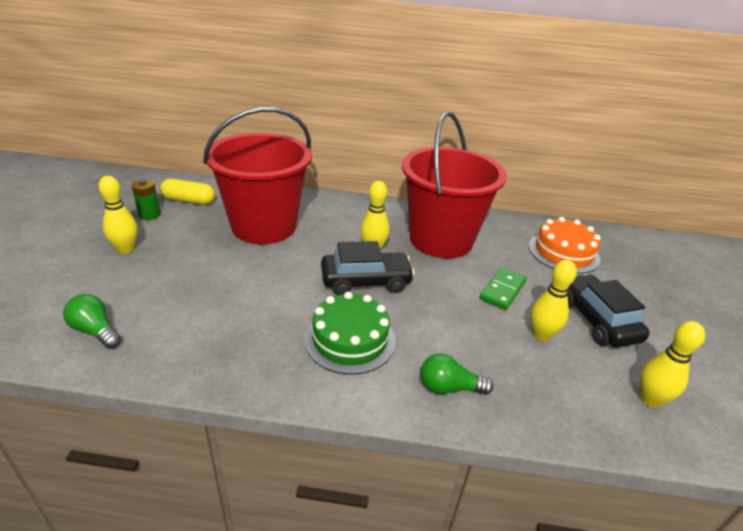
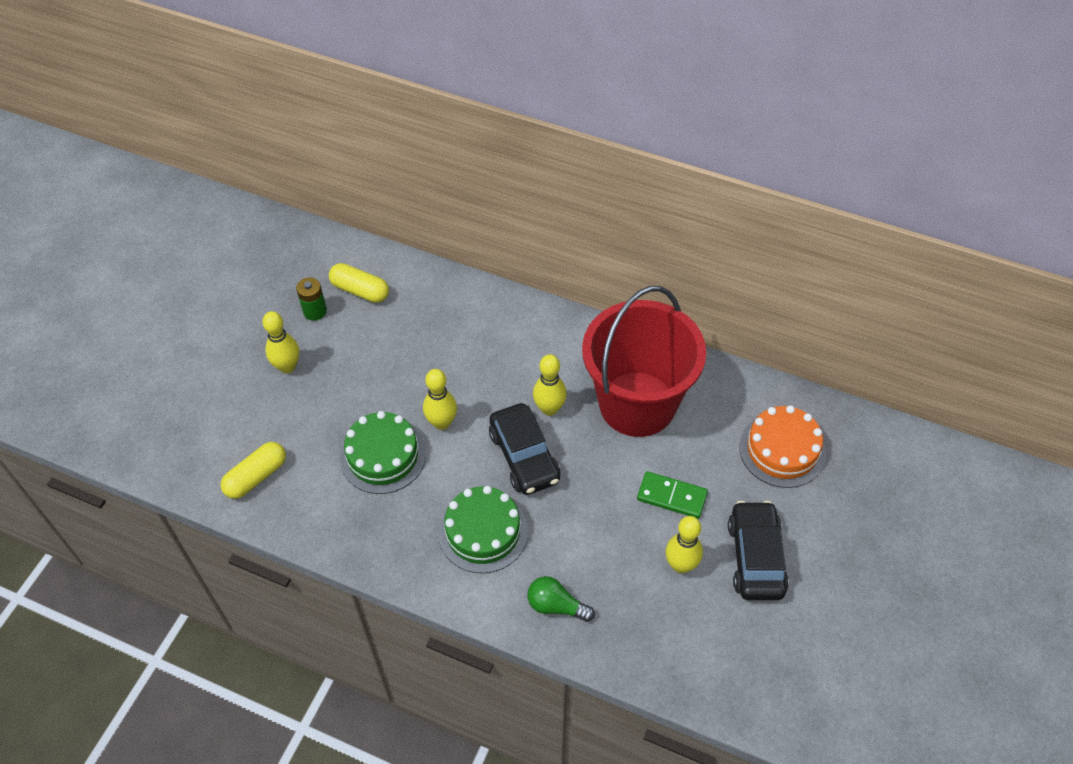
camera: 20 degrees right, 20 degrees up
(95, 331) = (256, 476): green light bulb -> yellow capsule
(232, 297) = (383, 456): none -> green cake
(264, 226) = (436, 349): red bucket -> none
(365, 281) = (524, 456): black car -> black car turned 60 degrees clockwise
(502, 290) = (672, 496): green domino -> green domino turned 60 degrees clockwise
(650, 400) = (746, 661): yellow bowling pin -> yellow bowling pin (442, 422)

